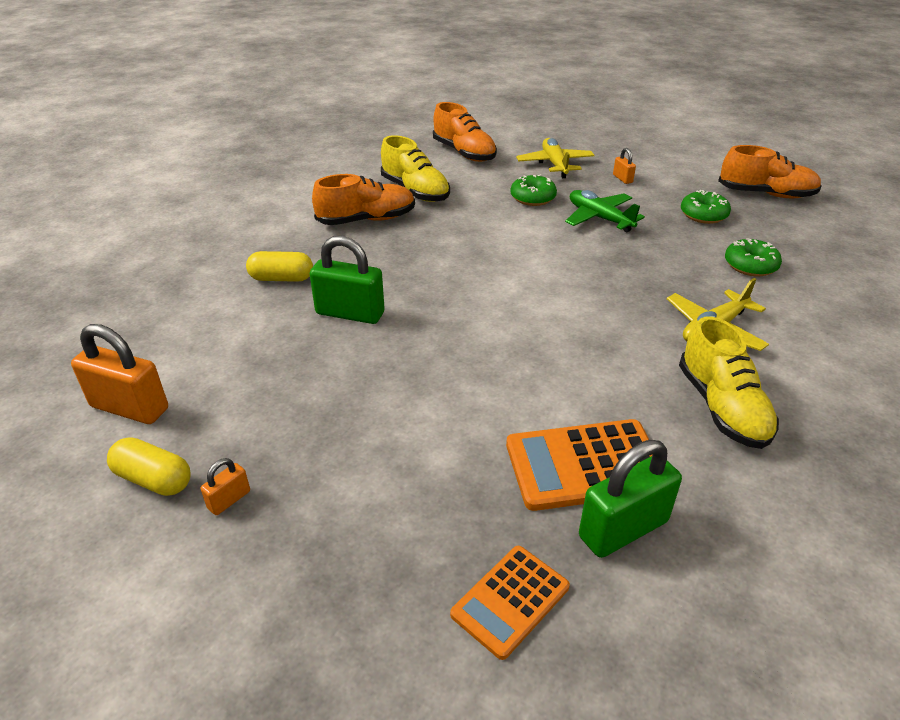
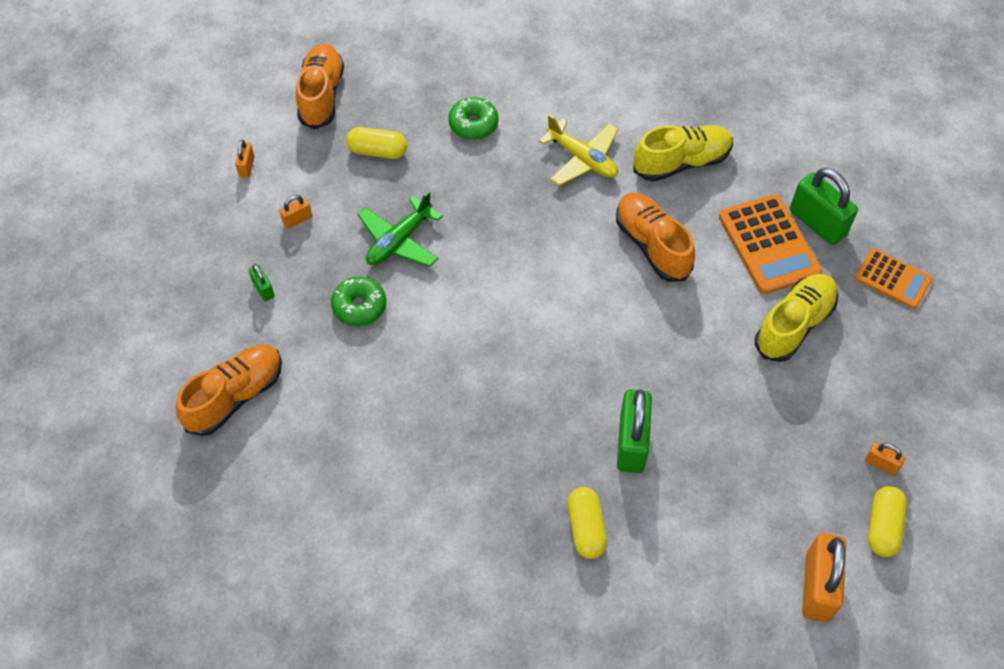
camera: 100 degrees left, 20 degrees up
(366, 220) = (441, 474): orange shoe -> orange shoe (652, 245)
(415, 191) = (358, 435): yellow shoe -> yellow shoe (794, 325)
(555, 164) = (263, 289): yellow plane -> green padlock
(676, 162) = (247, 167): none -> orange padlock
(703, 215) = (377, 151): green donut -> yellow capsule

